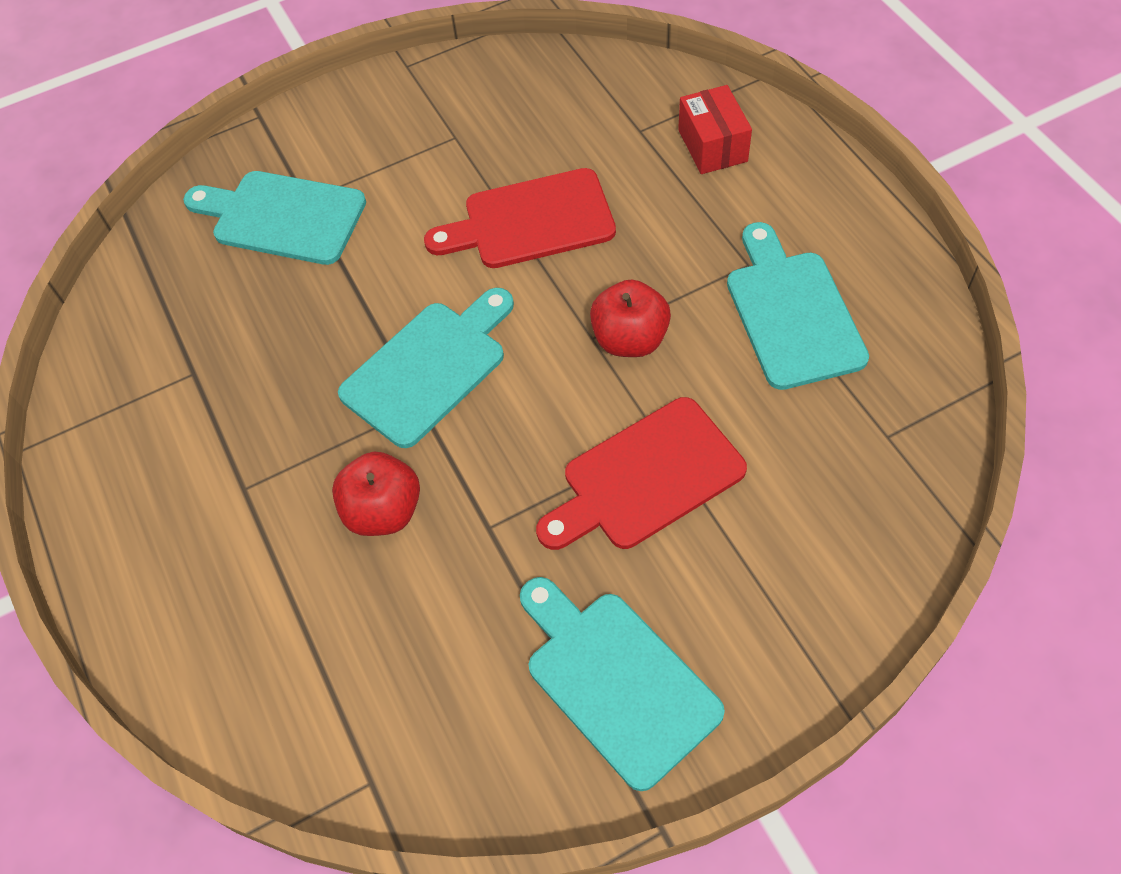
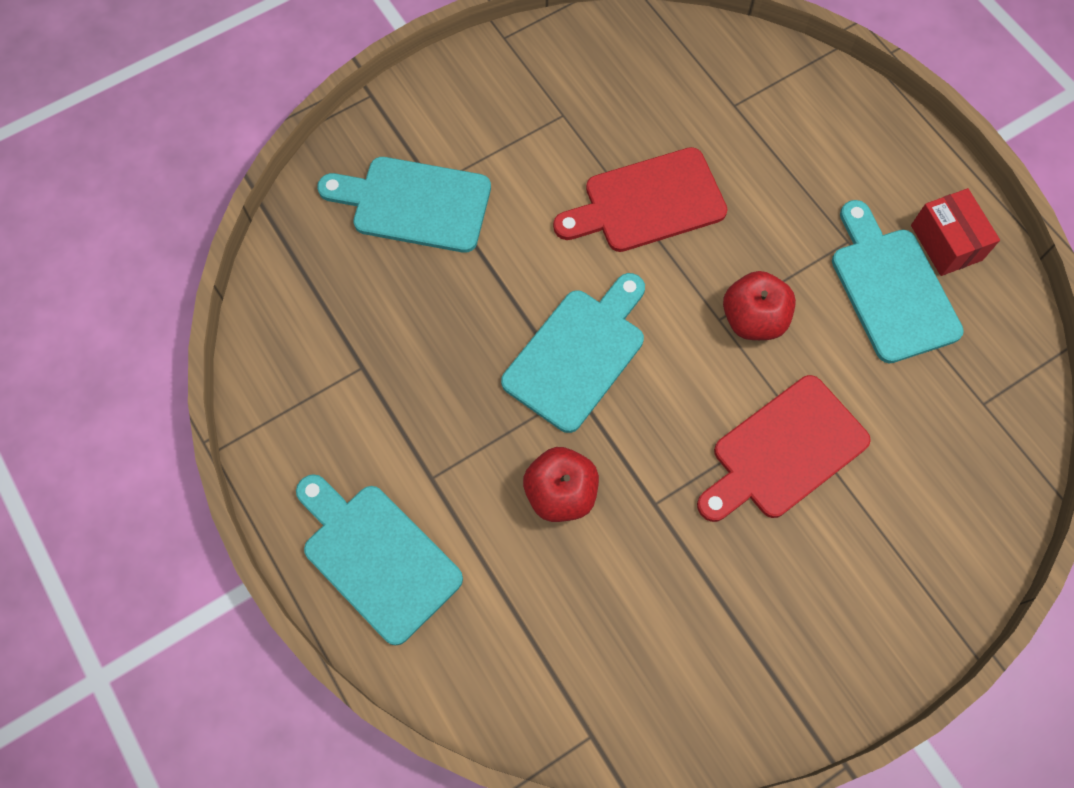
camera: 10 degrees left, 10 degrees up
(616, 680) = (782, 635): turquoise cutting board -> turquoise cutting board (377, 557)
(712, 146) = (802, 120): red box -> red box (946, 242)

